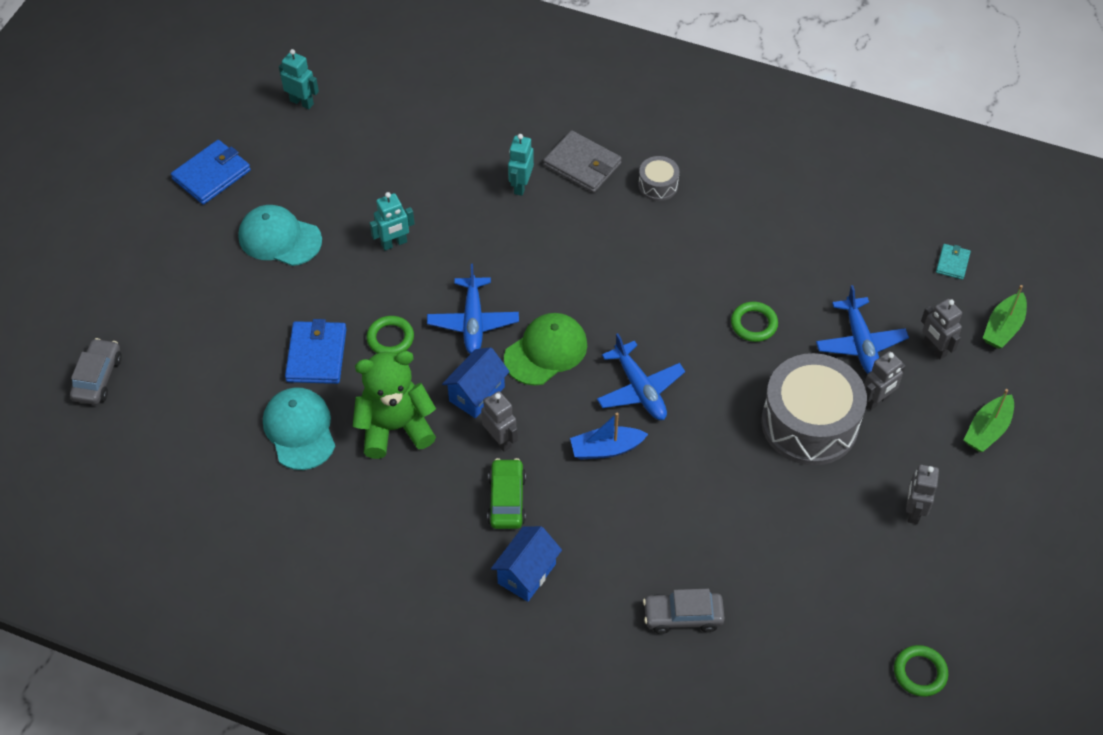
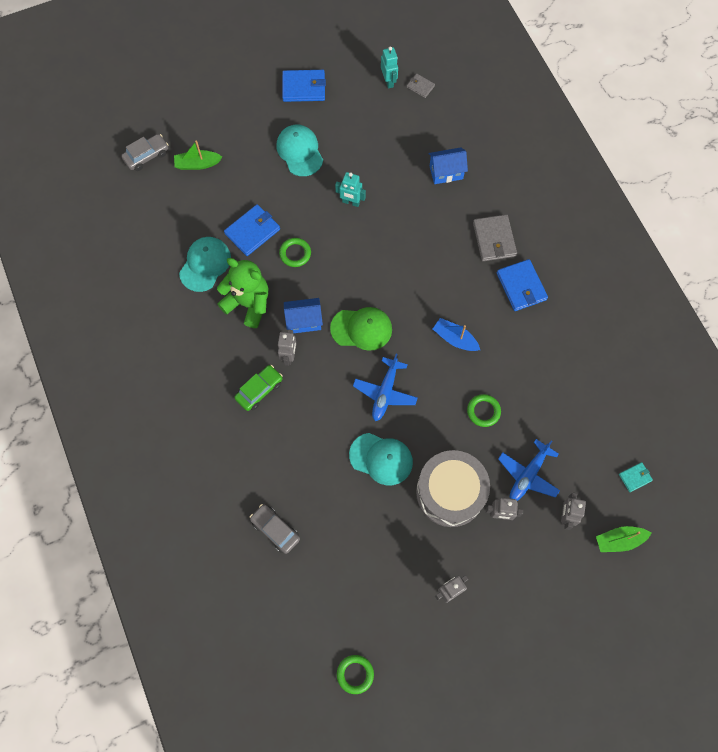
camera: 45 degrees right, 15 degrees up
(342, 83) = (420, 86): none -> grey wallet
(473, 322) = (343, 280): blue plane -> none
(521, 186) = (448, 224): turquoise robot -> none
(526, 573) = (228, 436): blue house -> blue house (446, 172)
(606, 449) = (334, 409): blue boat -> blue boat (455, 339)
(658, 185) = (521, 286): grey drum -> blue wallet
(708, 453) = (381, 459): none -> turquoise cap
(987, 430) = (541, 587): green boat -> green boat (197, 164)

